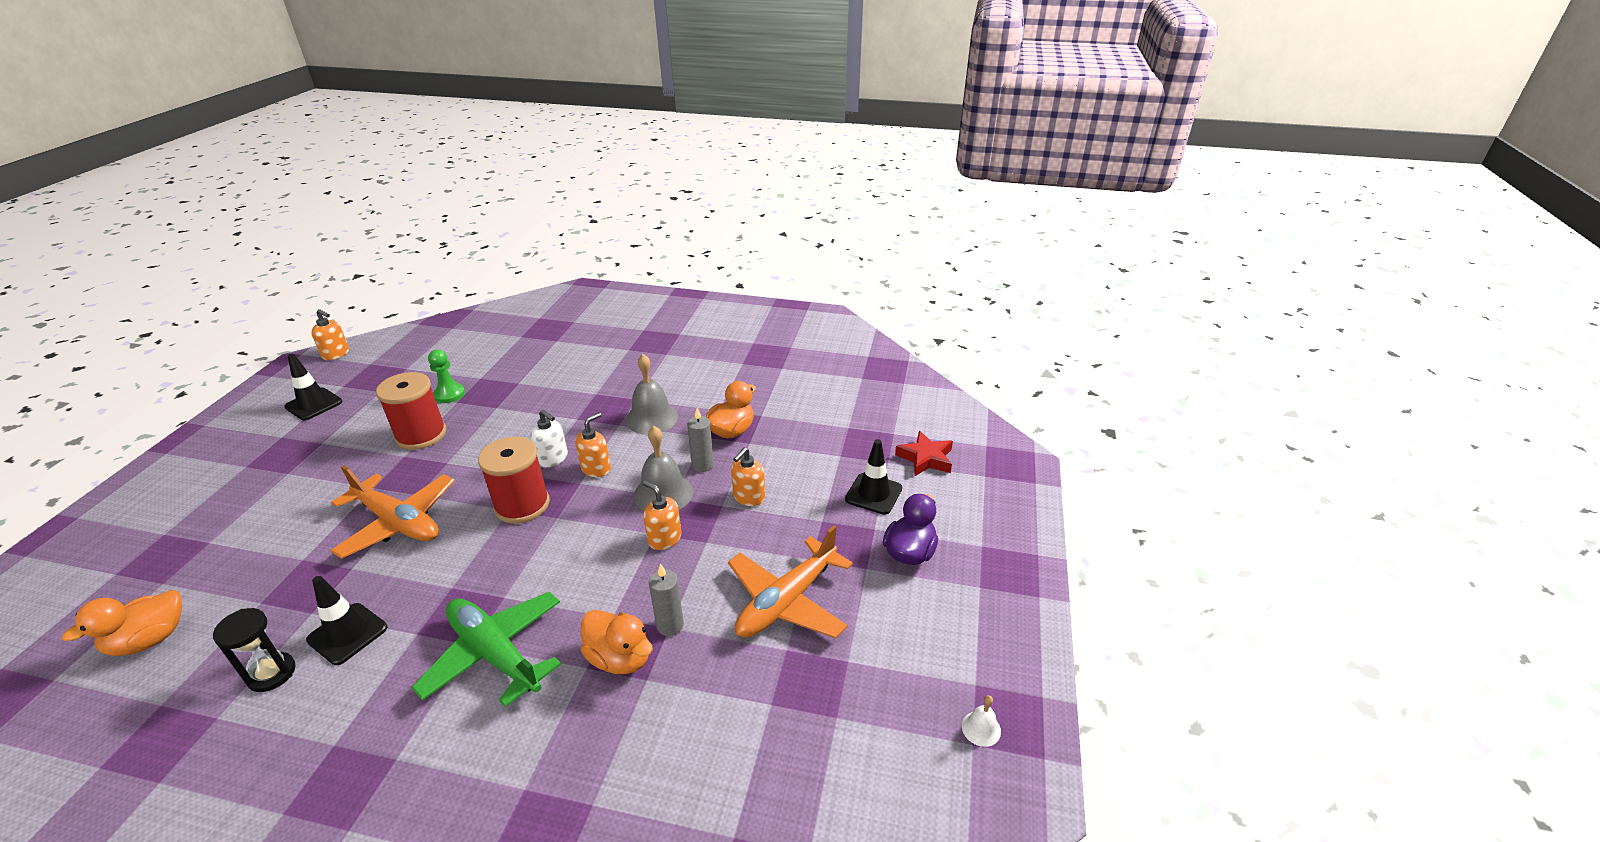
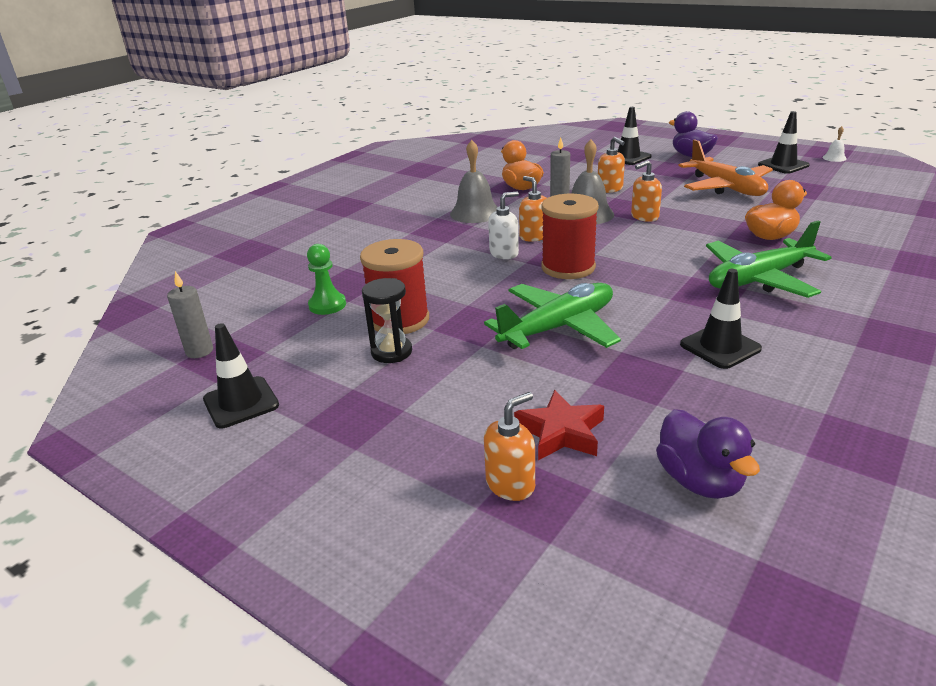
camera: 65 degrees left, 5 degrees down
(150, 640) = (699, 481): orange duck -> purple duck
(271, 674) = (768, 385): black hourglass -> black hourglass (391, 352)
(336, 354) = (107, 394): orange soap dispenser -> orange soap dispenser (510, 484)
(398, 522) = (558, 327): orange plane -> green plane
(670, 625) = (740, 220): grey candle -> grey candle (199, 351)
(910, 660) = (783, 165): none -> black traffic cone
(925, 458) = (599, 142): red star -> red star (561, 432)

